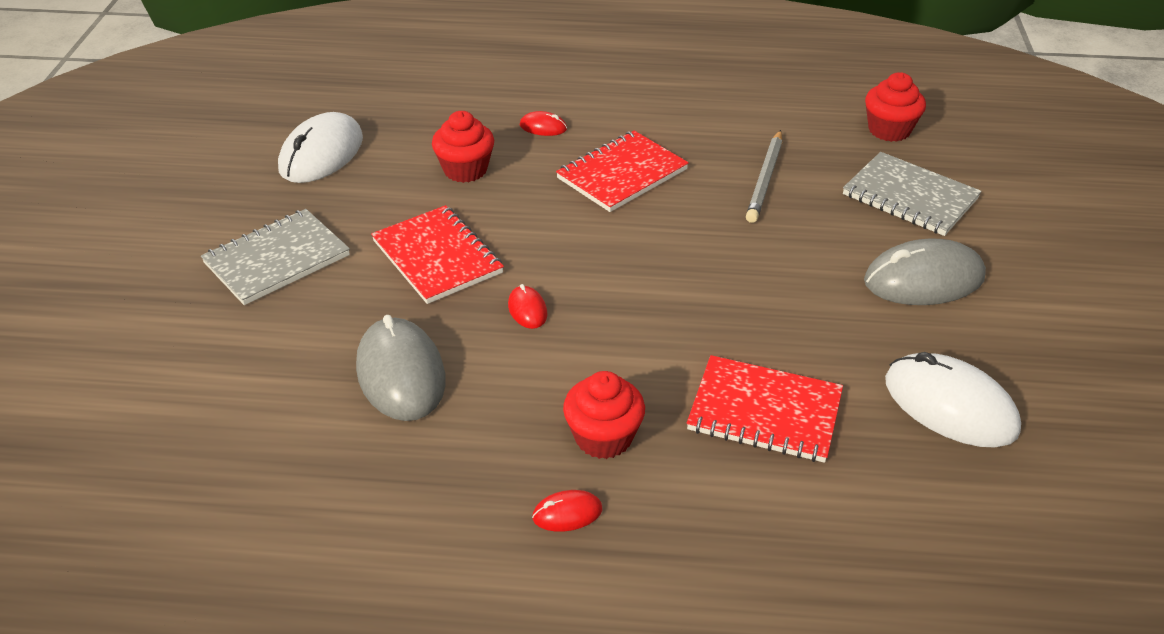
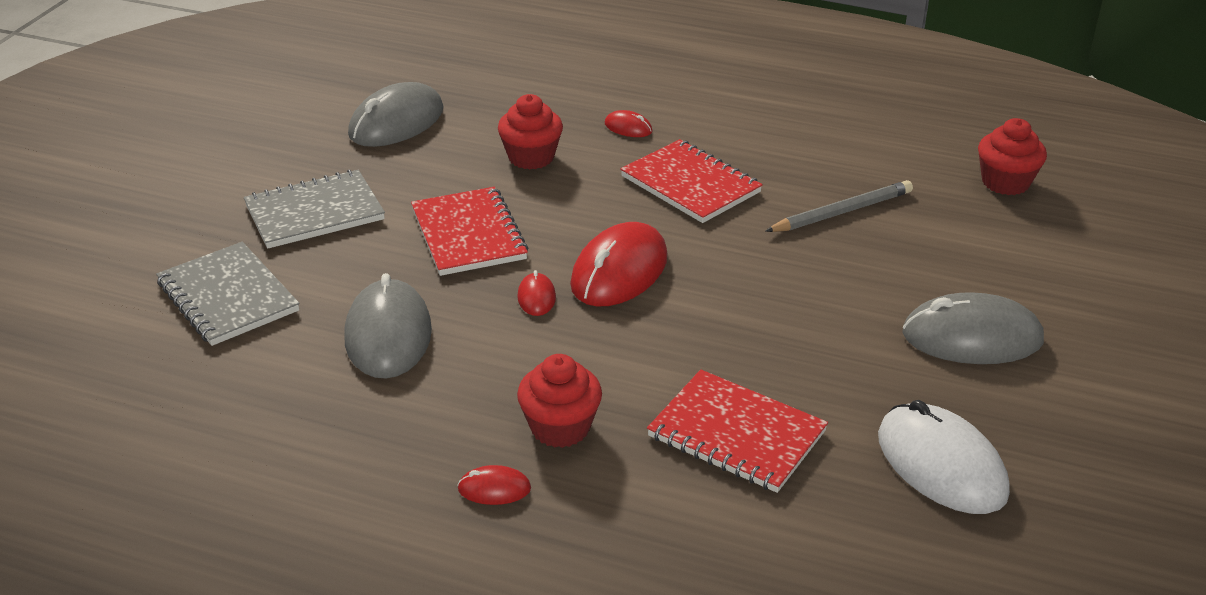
camera: 15 degrees right, 5 degrees down
(321, 154) = (396, 122): white mouse -> grey mouse
(593, 270) = (619, 271): none -> red mouse
(622, 174) = (690, 184): red notebook -> red notebook turned 75 degrees clockwise
(765, 179) = (842, 212): grey pencil -> grey pencil turned 150 degrees counterclockwise
(910, 197) = (996, 253): grey notebook -> grey notebook (228, 297)

